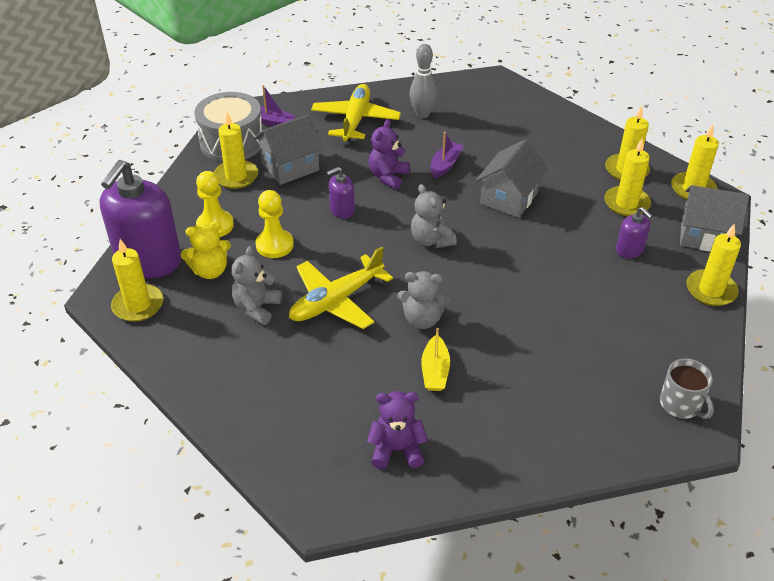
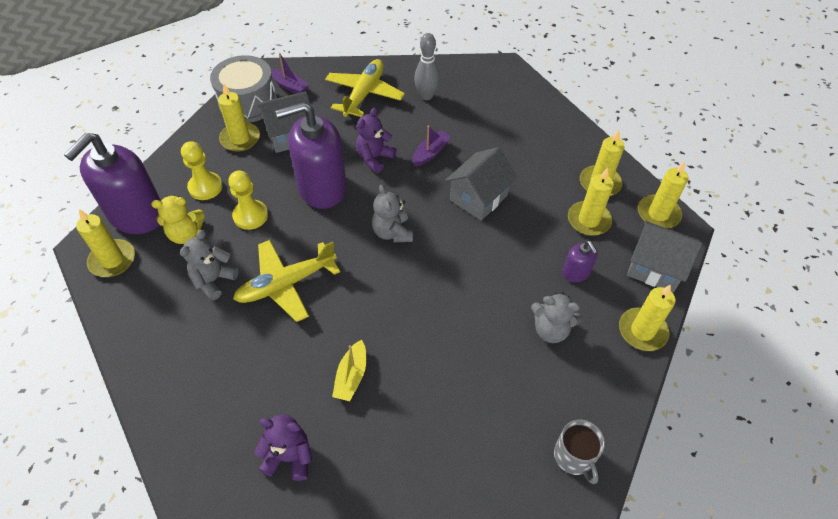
camera: 10 degrees right, 10 degrees up
(342, 210) = (322, 188): purple soap dispenser -> purple soap dispenser, size x2.21
(422, 319) = (357, 317): grey teddy bear -> grey teddy bear (550, 330)

